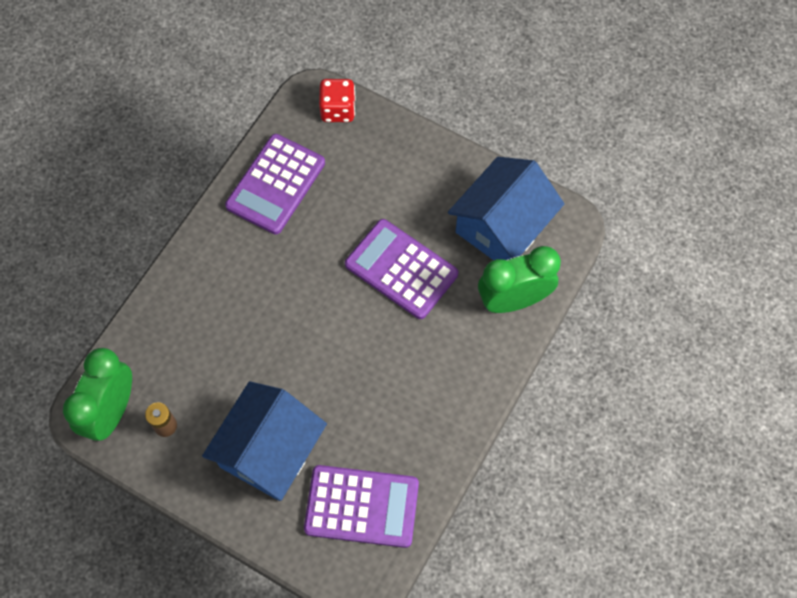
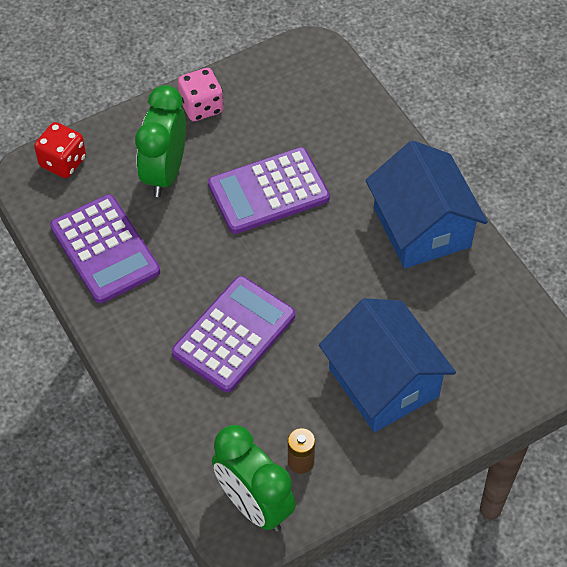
camera: 60 degrees left, 10 degrees down
(361, 506) = (483, 332): purple calculator -> purple calculator (234, 334)
(454, 175) = (201, 107): none -> pink dice
(502, 226) = (279, 97): blue house -> blue house (421, 227)
(513, 300) = (357, 124): green clock -> green clock (165, 172)

